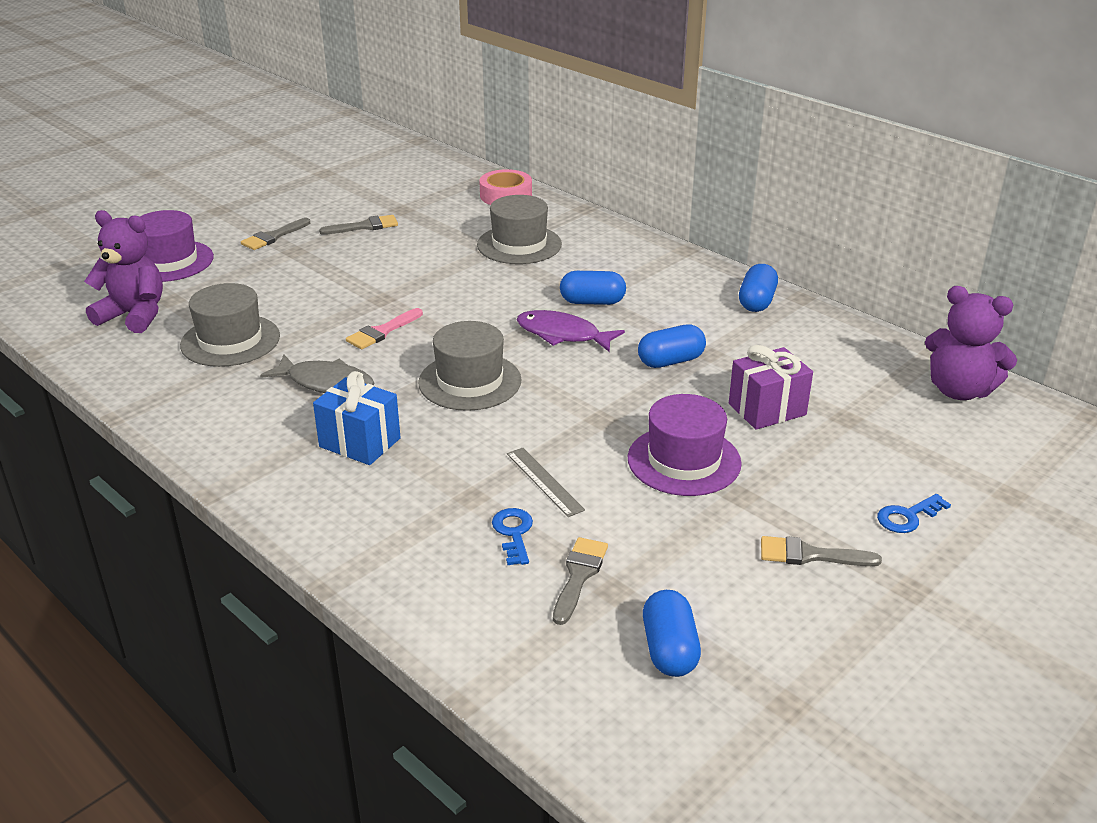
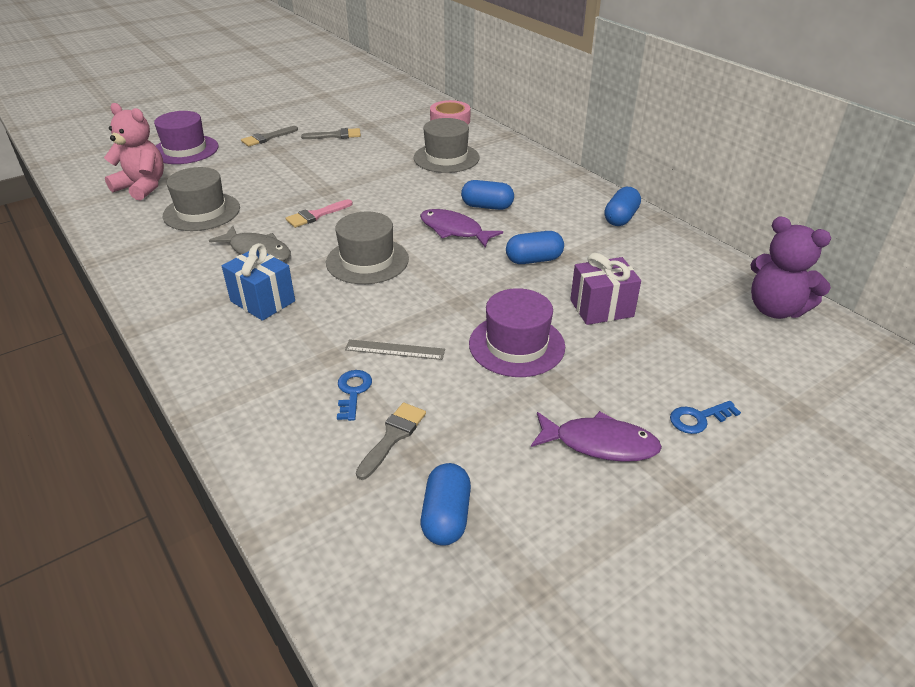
camera: 10 degrees right, 5 degrees up
(134, 315) = (142, 187): purple teddy bear -> pink teddy bear
(544, 481) = (395, 350): grey ruler -> grey ruler turned 60 degrees counterclockwise
(810, 555) = (599, 443): grey brush -> purple fish

